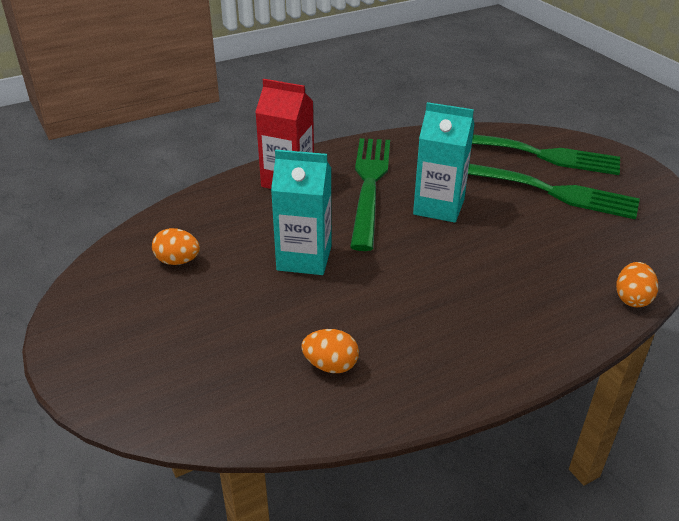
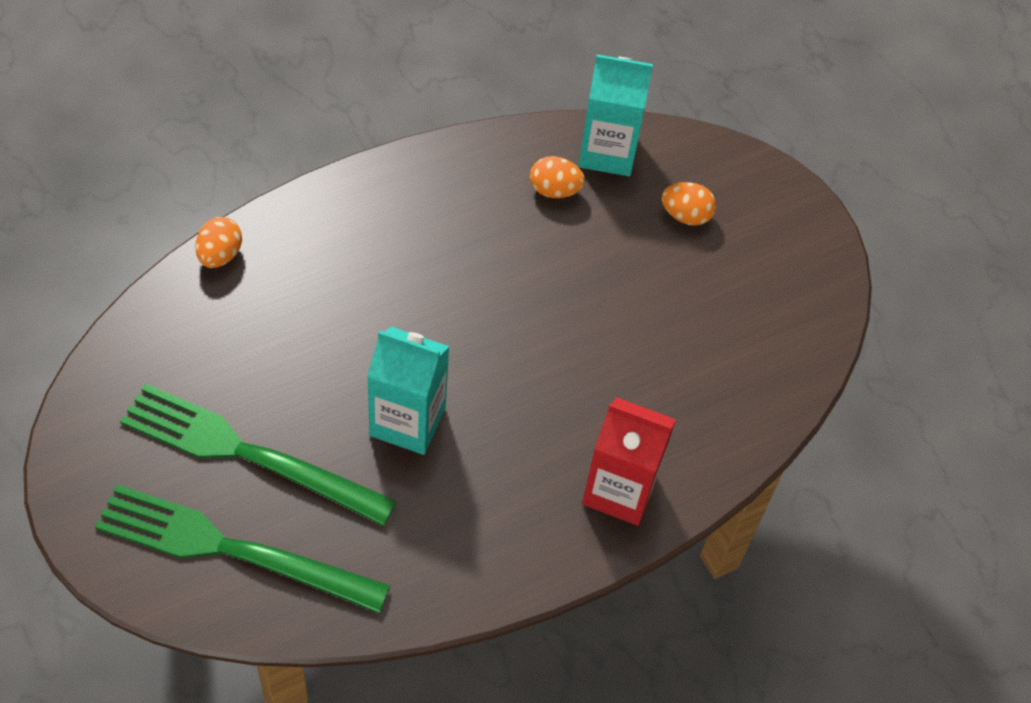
camera: 175 degrees right, 20 degrees up
(178, 261) = (736, 334): orange egg -> orange egg (686, 215)
(304, 258) = (587, 332): turquoise carton -> turquoise carton (607, 152)
(369, 186) = (500, 473): green fork -> none

